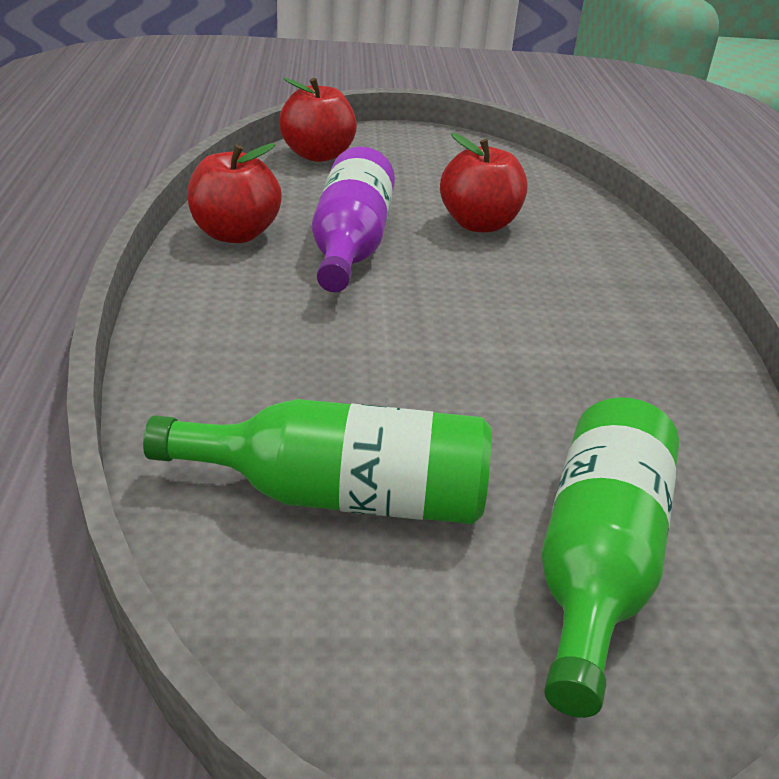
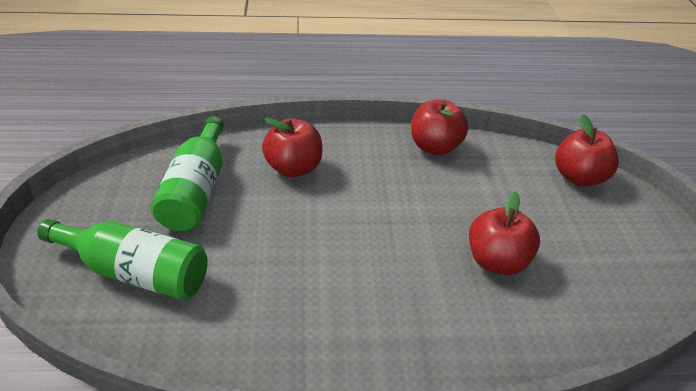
camera: 90 degrees right, 5 degrees up
(276, 369) = (293, 168): none -> red apple
(350, 245) = (438, 194): purple bottle -> none

